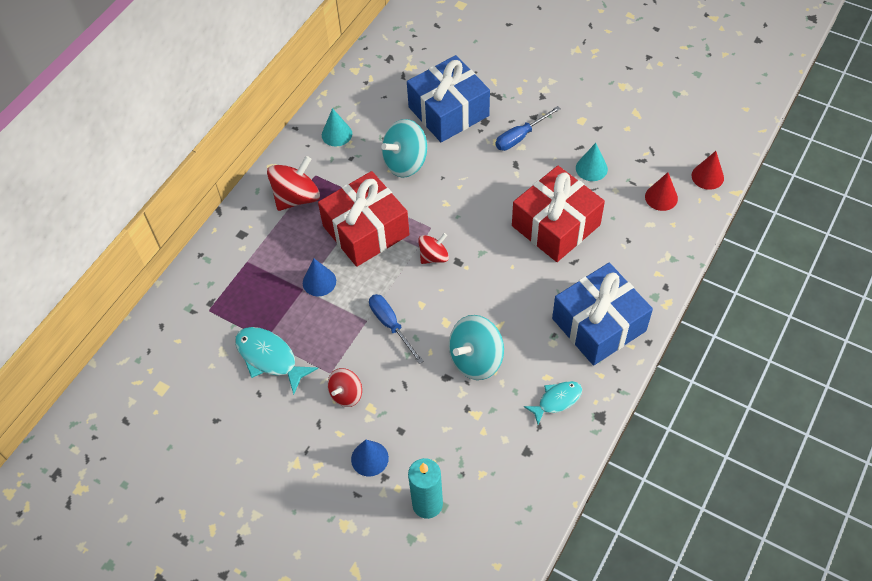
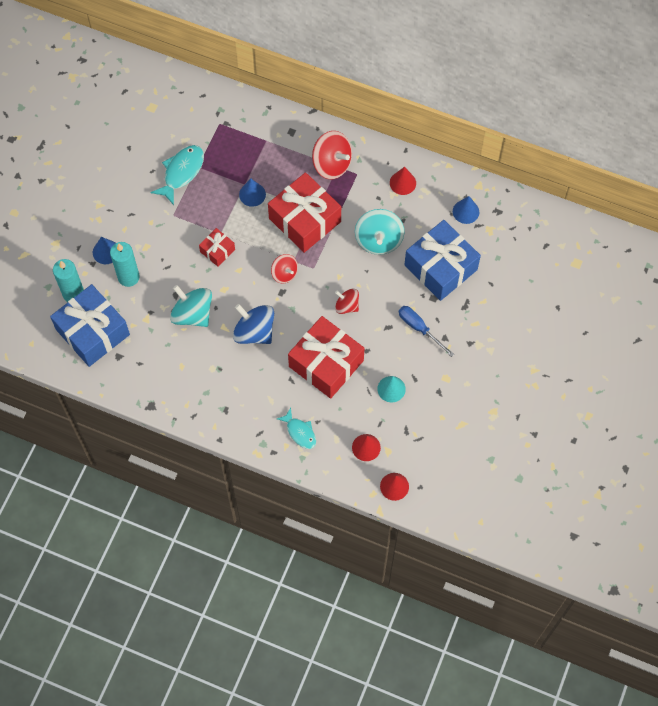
camera: 80 degrees right, 10 degrees up
(336, 134) = (402, 183): turquoise cone -> red cone
(346, 394) = (156, 228): red spinning top -> red spinning top (347, 306)
(384, 84) = (466, 211): none -> blue cone
(391, 325) = (217, 251): blue screwdriver -> red gift
(405, 162) = (378, 240): turquoise spinning top -> turquoise spinning top turned 135 degrees counterclockwise
(412, 432) = (128, 277): none -> turquoise candle
(508, 294) = (254, 332): none -> blue spinning top
(556, 400) = (162, 374): turquoise fish -> turquoise fish (300, 432)
(598, 324) = (232, 401): blue gift -> blue gift (93, 332)

